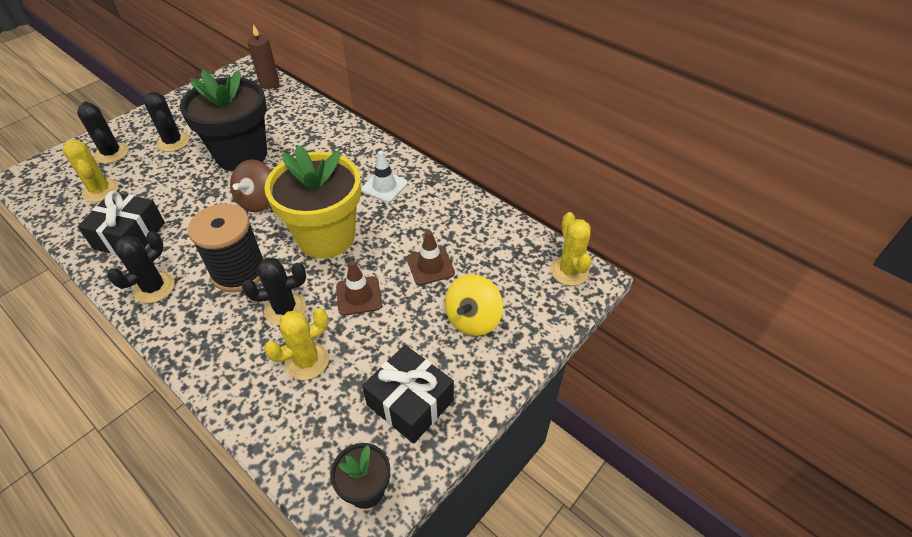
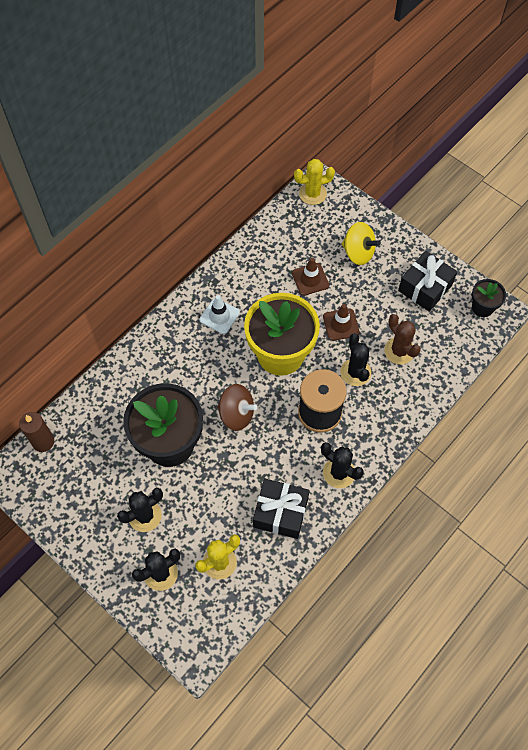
camera: 90 degrees left, 15 degrees up
(307, 361) = (399, 351): yellow cactus -> brown cactus

